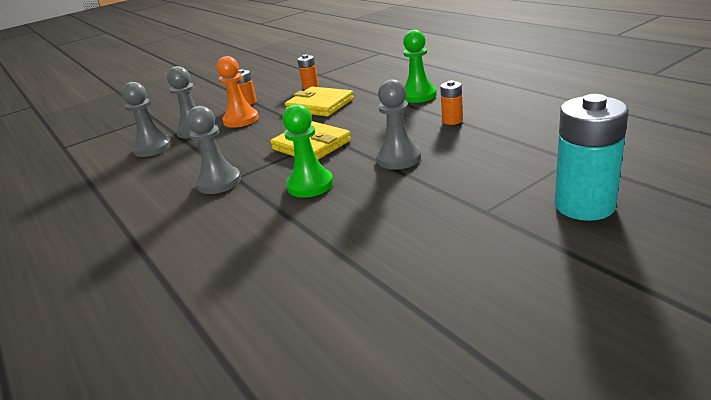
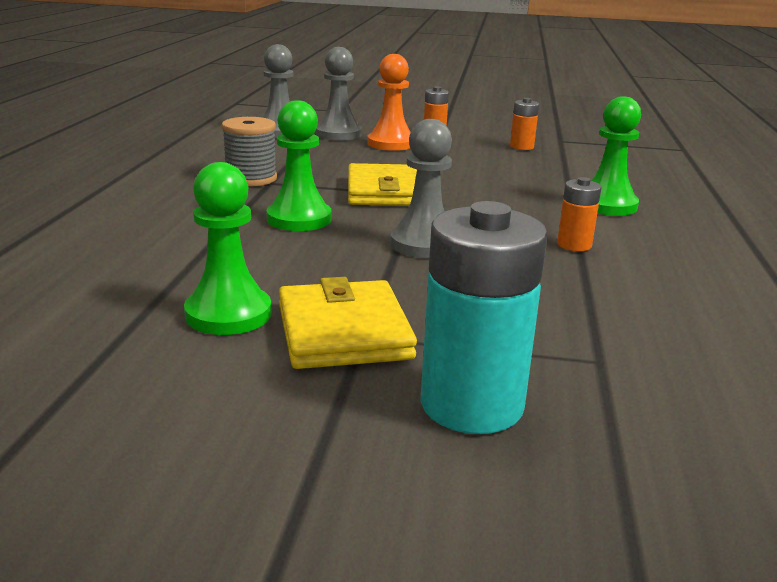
camera: 40 degrees right, 5 degrees down
(219, 182) = (251, 178): grey pawn -> grey spool
(320, 105) = (486, 165): yellow wallet -> yellow wallet (343, 331)
(412, 247) = (228, 314): none -> green pawn

